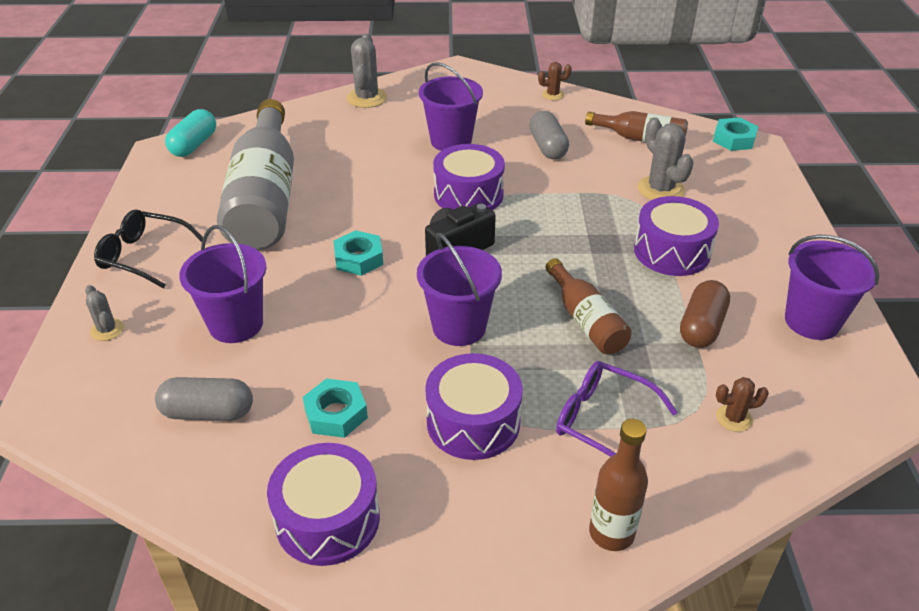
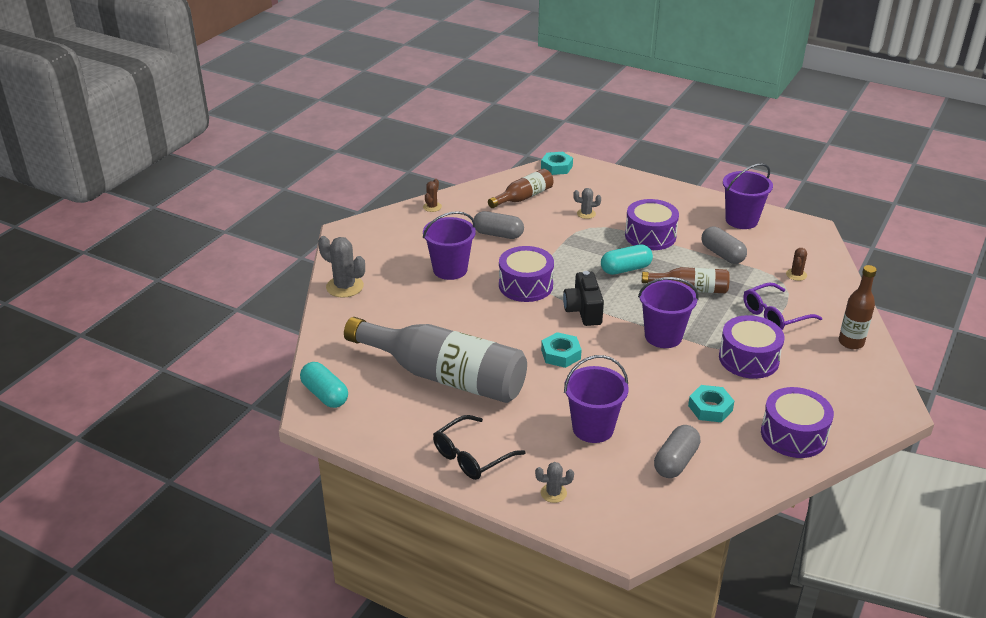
camera: 60 degrees left, 5 degrees down
(575, 254) = (625, 269): none -> turquoise capsule
(660, 189) = (586, 214): grey cactus -> grey cactus, size x0.56
(701, 327) = (722, 254): brown capsule -> grey capsule

